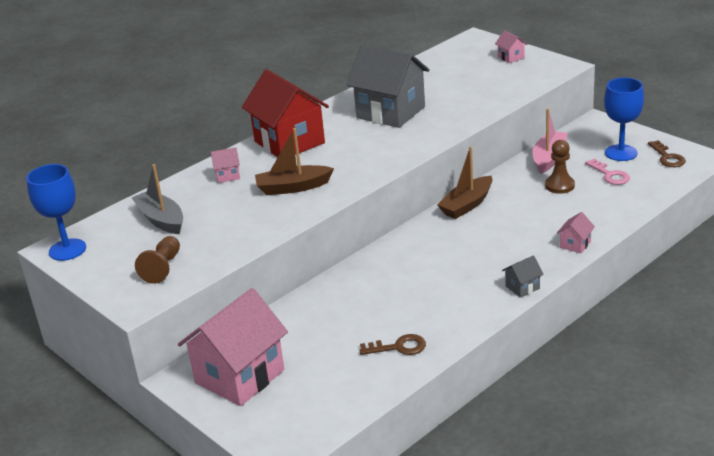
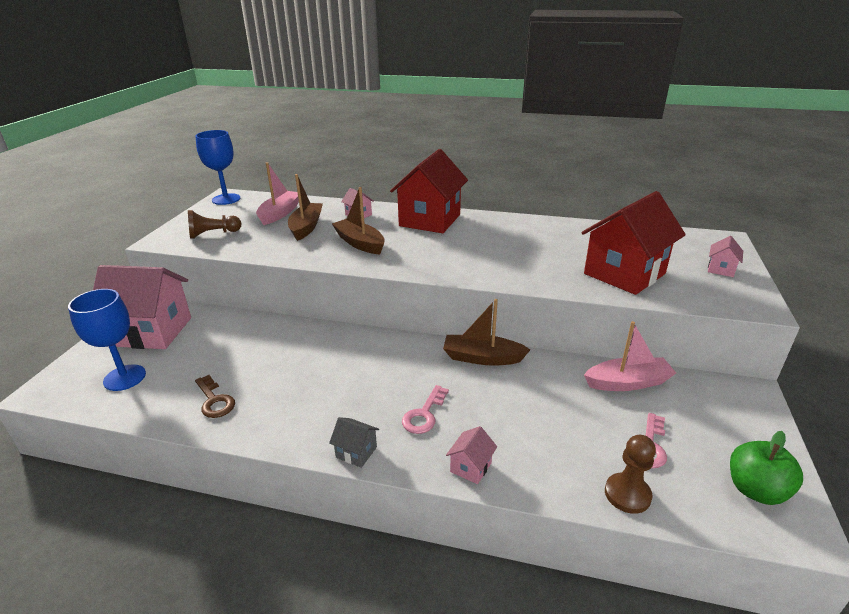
camera: 55 degrees right, 0 degrees up
(161, 220) = (280, 213): grey boat -> pink boat
(219, 209) = (306, 227): none -> brown boat
(390, 112) = (527, 244): grey house -> none
(479, 91) = (624, 274): none -> red house
(508, 248) = (424, 414): none -> pink key
(559, 186) = (581, 410): brown pawn -> brown pawn (627, 494)
(575, 244) = (471, 467): pink house -> pink house turned 60 degrees counterclockwise
(621, 153) = (709, 438): blue goblet -> blue goblet (124, 378)
(667, 157) = (755, 490): brown key -> green apple

